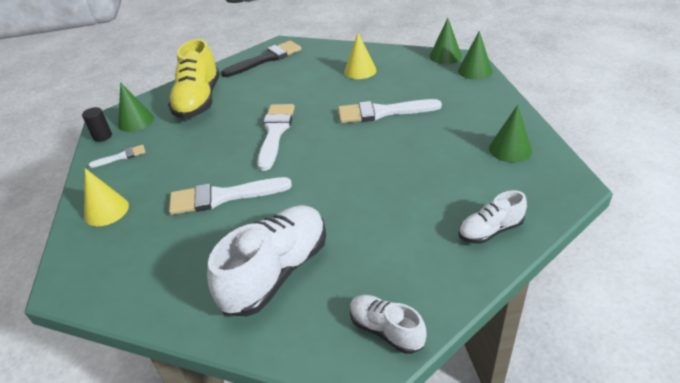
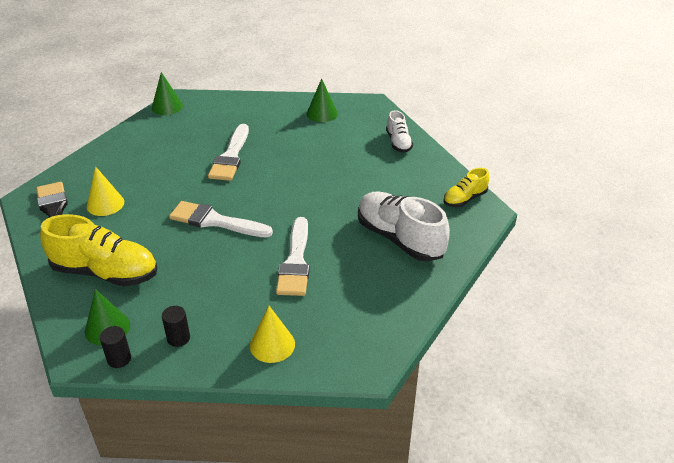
camera: 80 degrees left, 0 degrees up
(121, 157) = (178, 338): white brush -> black cylinder
(360, 71) = (147, 155): yellow cone -> yellow cone (105, 204)
(386, 330) = (465, 199): white shoe -> yellow shoe
(475, 71) = (206, 99): green cone -> none

